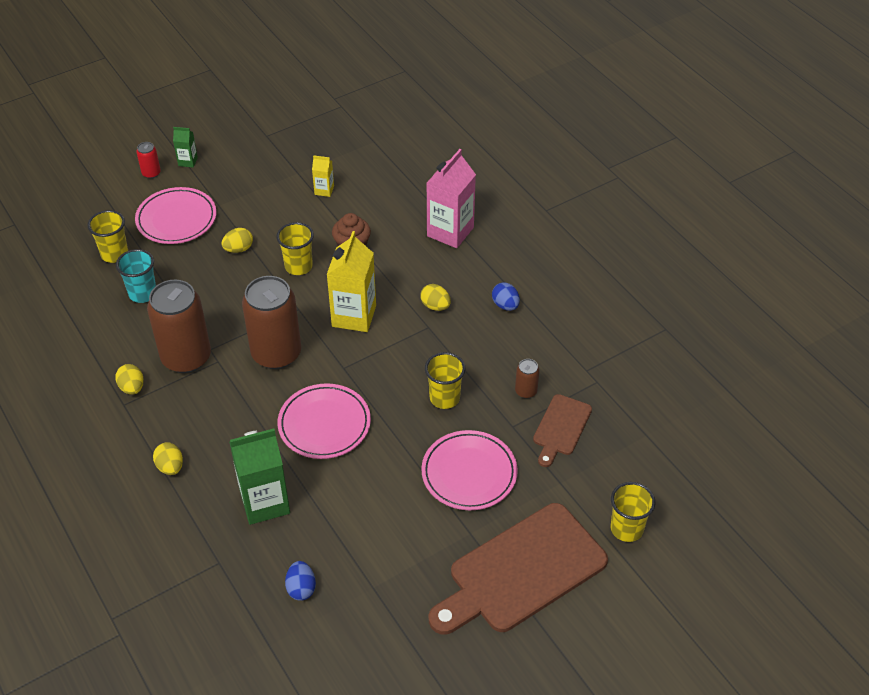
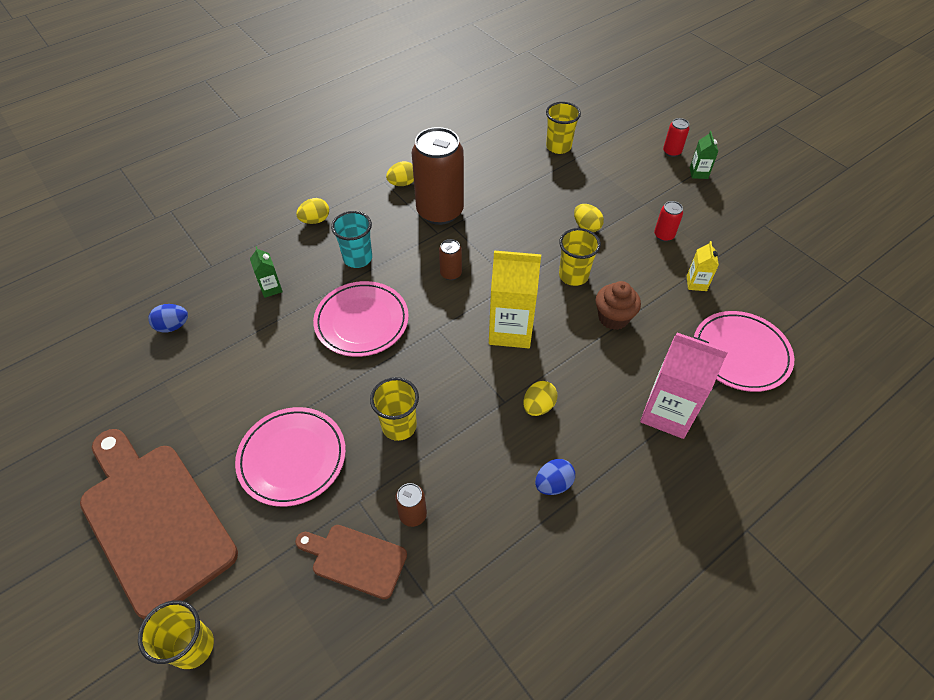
camera: 85 degrees right, 5 degrees up
(143, 293) = (513, 172): turquoise cup -> turquoise cup (357, 258)
(176, 219) = (615, 178): pink plate -> pink plate (740, 353)
(263, 199) = (664, 235): none -> red can
(265, 502) = (271, 288): green carton -> green carton, size x0.48
(276, 353) = (451, 273): brown can -> brown can, size x0.43

